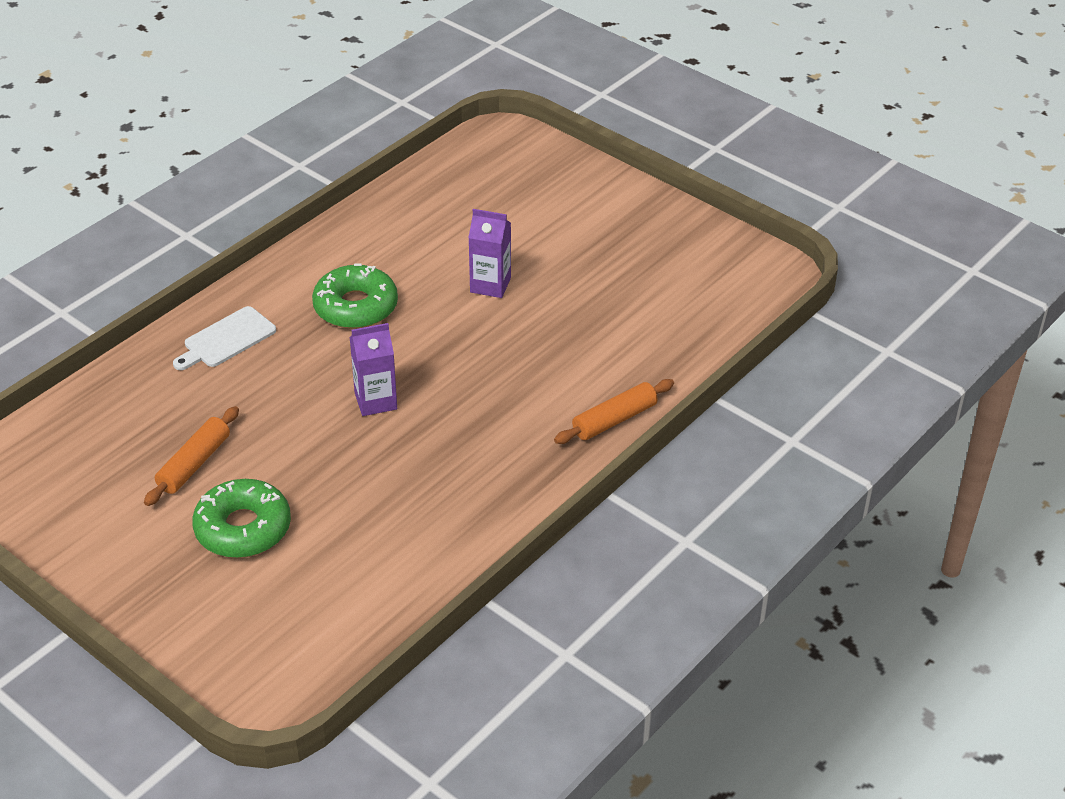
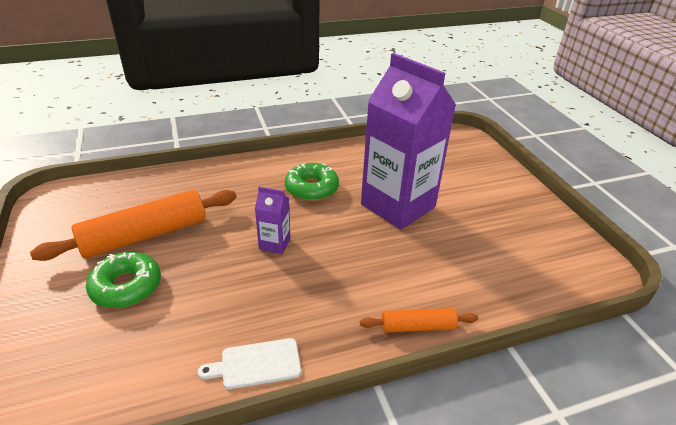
camera: 30 degrees right, 5 degrees down
(194, 464) = (145, 235): orange rolling pin -> orange rolling pin, size x1.95
(227, 339) = (231, 179): white cutting board -> white cutting board (257, 364)
(490, 285) = (398, 205): purple carton -> purple carton, size x2.41

